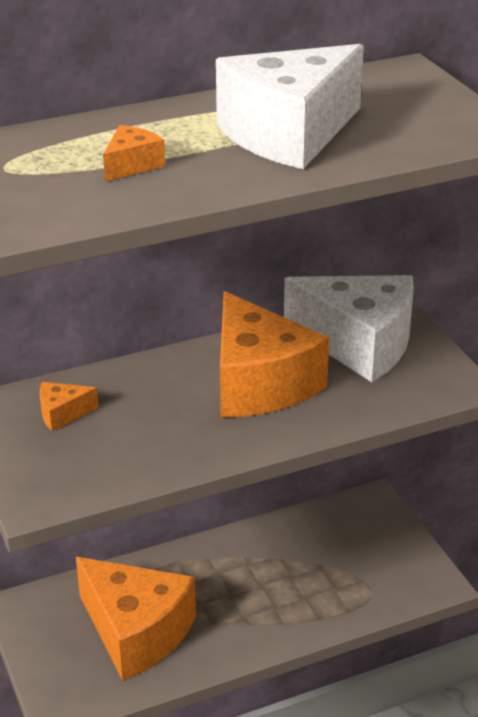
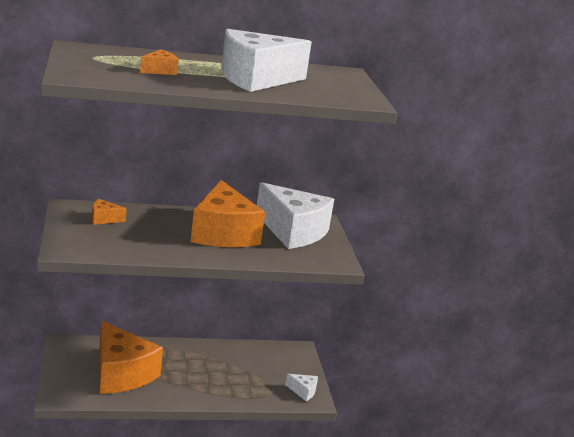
camera: 10 degrees right, 10 degrees down
(416, 574) = (303, 391): none -> white cheese

